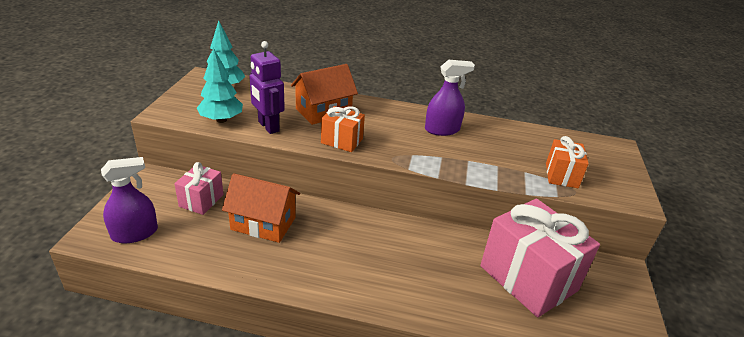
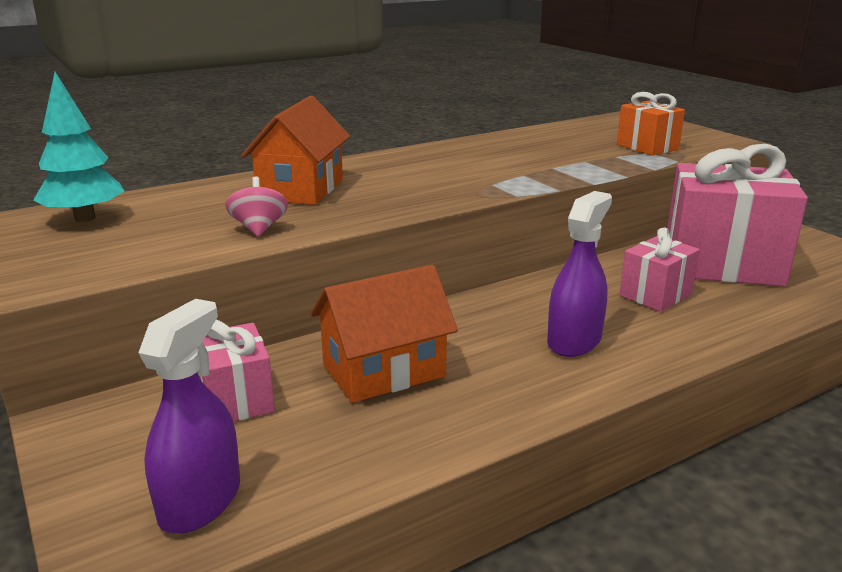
camera: 40 degrees left, 10 degrees down
(221, 120) = (166, 249): turquoise tree -> none
(268, 126) = (259, 228): purple robot -> pink spinning top
(342, 141) = (390, 203): orange gift -> none
(442, 129) = (472, 156): purple spray bottle -> purple spray bottle (574, 341)
(449, 269) = (655, 295): none -> pink gift

